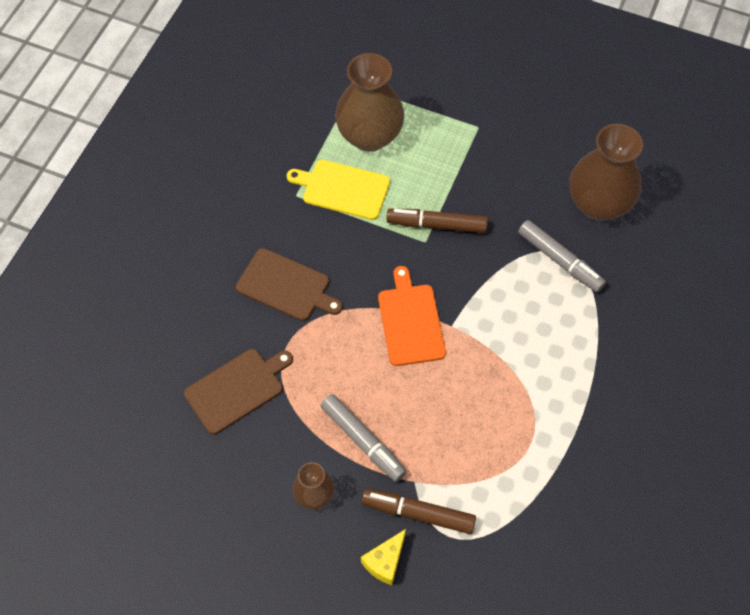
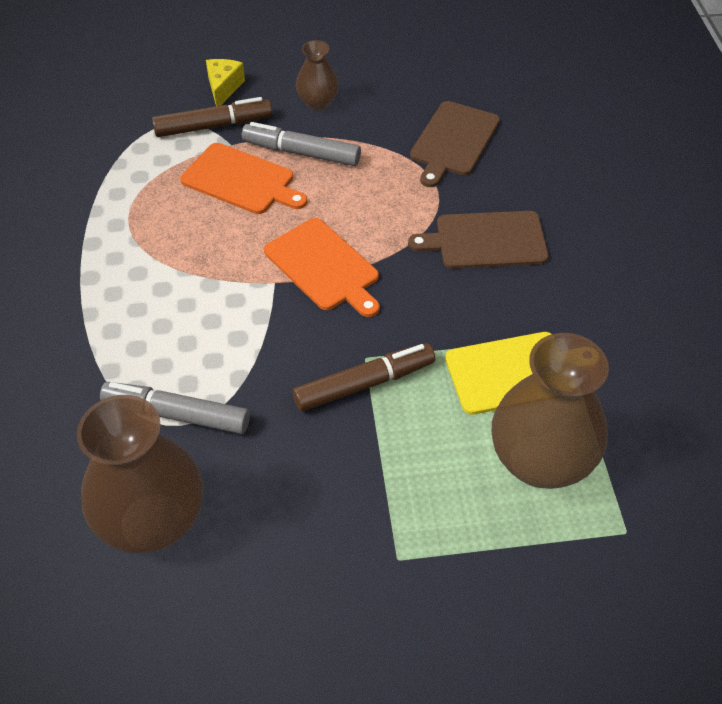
camera: 150 degrees right, 10 degrees down
(426, 435) = (241, 180): none -> orange cutting board

